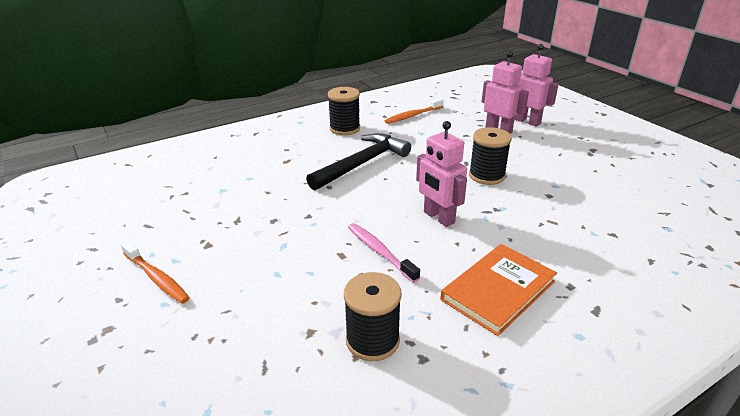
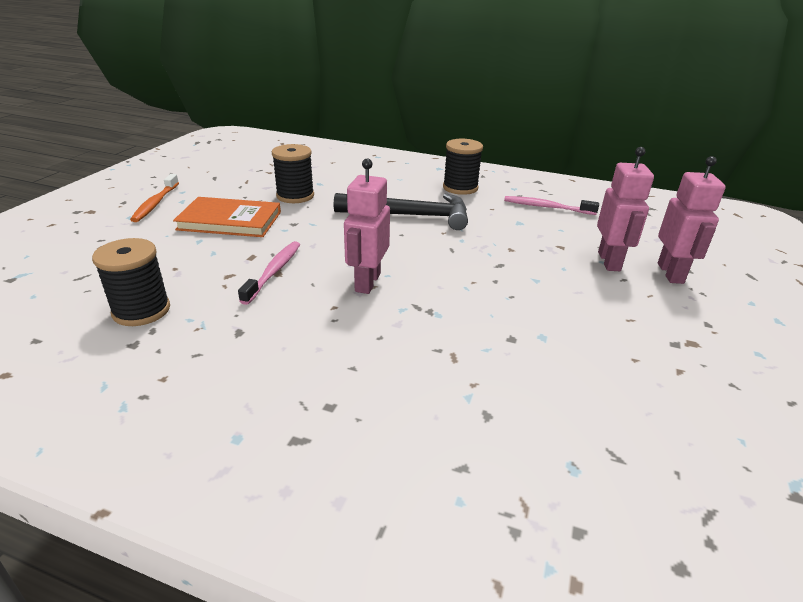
camera: 50 degrees right, 0 degrees up
(413, 115) = (547, 207): orange toothbrush -> pink toothbrush
(486, 176) = (491, 284): black spool -> black spool (295, 196)
(498, 290) = (273, 356): orange book -> orange book (230, 221)

